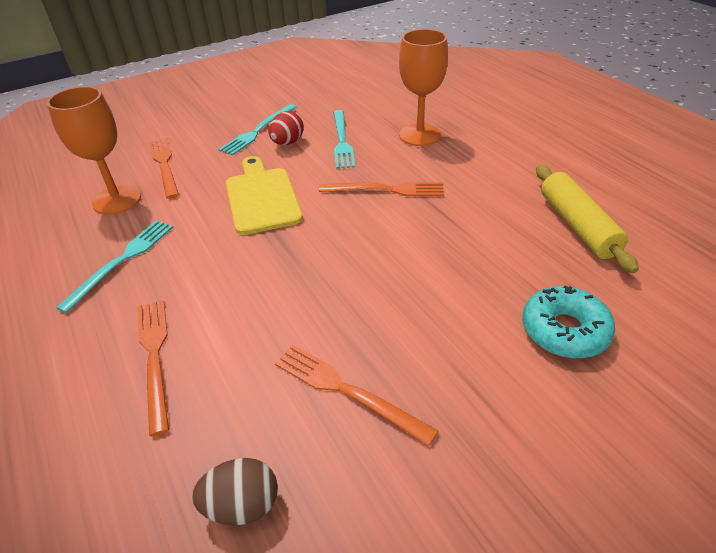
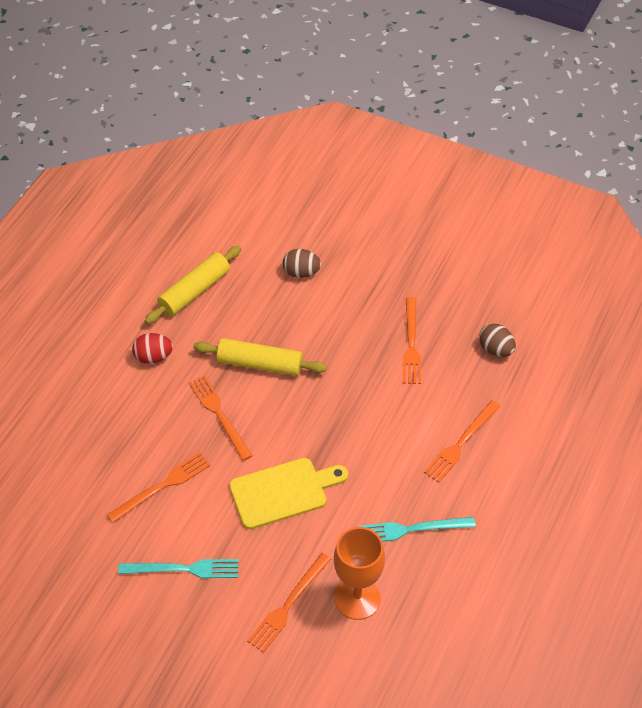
camera: 125 degrees left, 10 degrees up
(262, 197) = (283, 492): yellow cutting board -> yellow cutting board turned 150 degrees counterclockwise
(287, 143) = (191, 528): red egg -> red egg (153, 357)
(342, 141) = (162, 486): turquoise fork -> orange fork
(419, 135) = (117, 432): orange goblet -> none
(428, 236) = (260, 364): none -> yellow rolling pin
(564, 330) = (301, 273): turquoise donut -> brown egg

